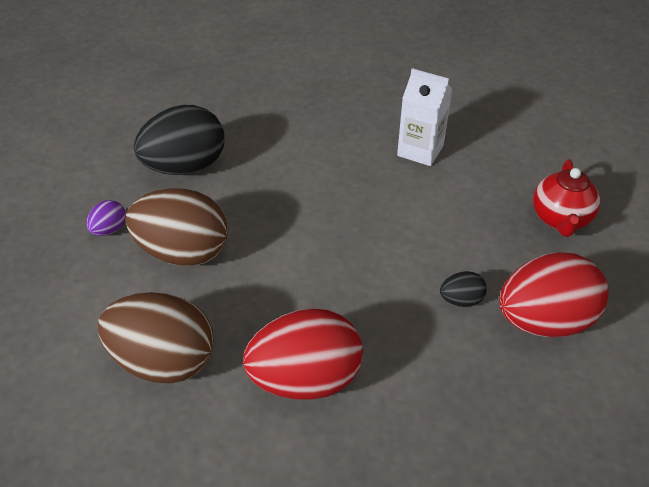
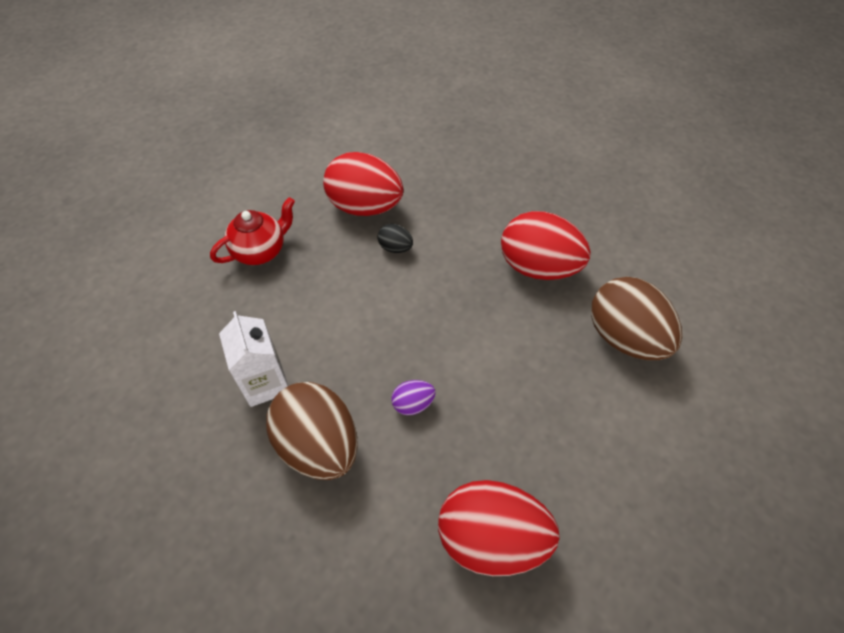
camera: 140 degrees left, 10 degrees up
(109, 229) = (613, 502): purple egg -> purple egg (413, 404)
(183, 252) = (558, 423): brown egg -> brown egg (319, 445)
(185, 167) = (491, 538): black egg -> red egg

